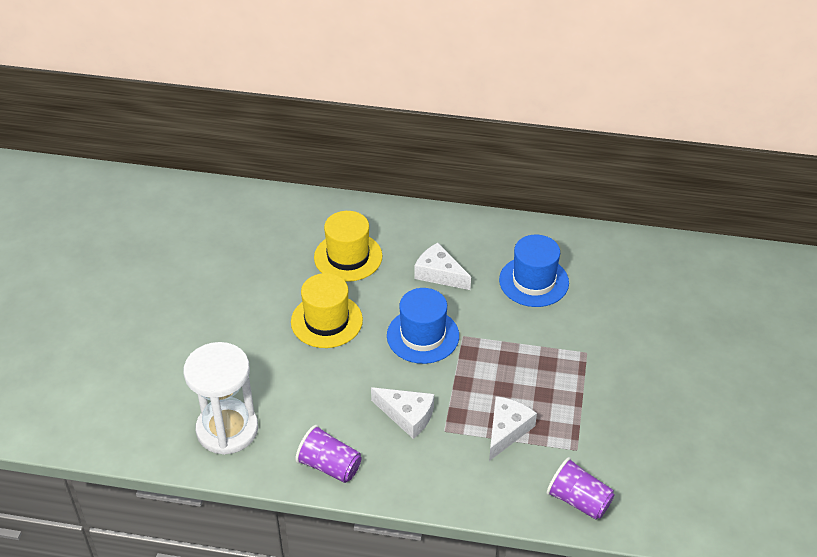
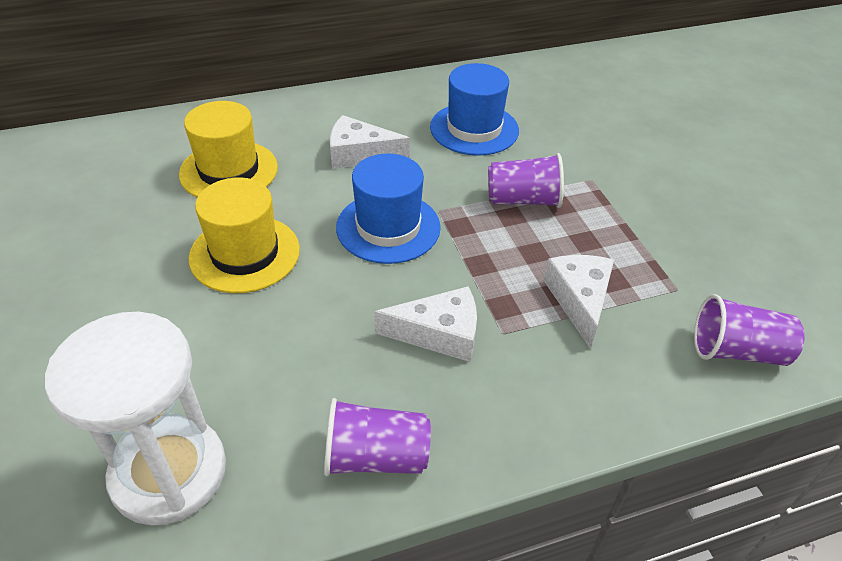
camera: 30 degrees left, 0 degrees up
(525, 350) = (523, 200): none -> purple cup

